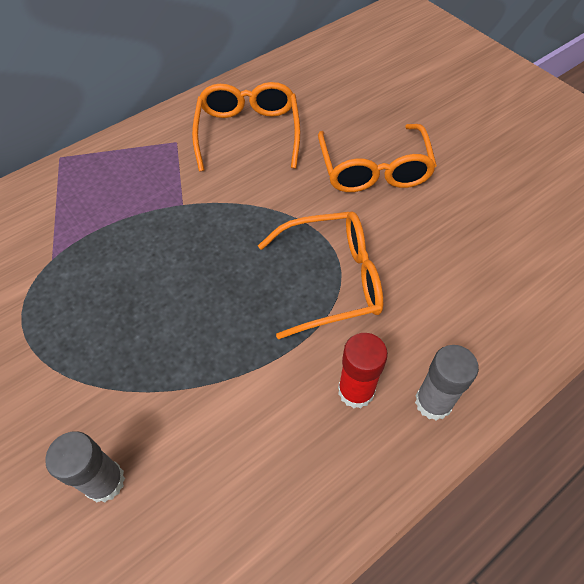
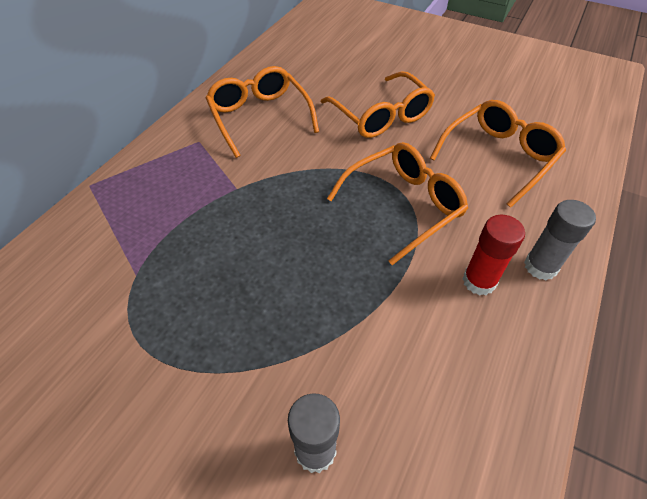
camera: 25 degrees left, 5 degrees down
(475, 261) = (499, 157): none -> orange glasses

